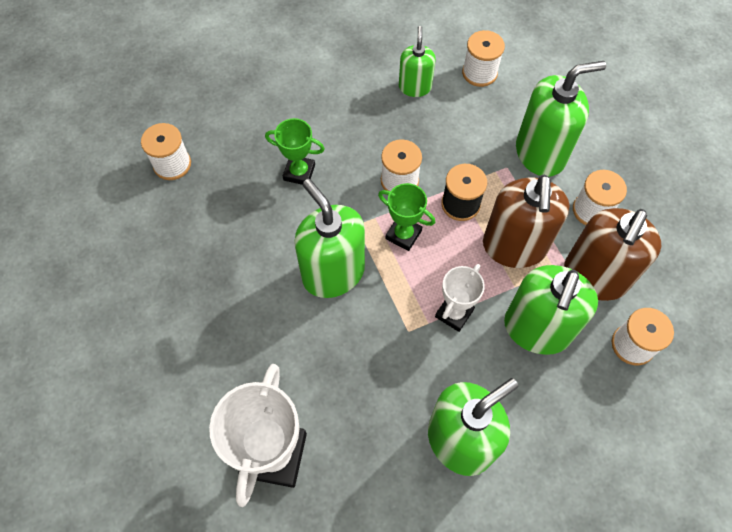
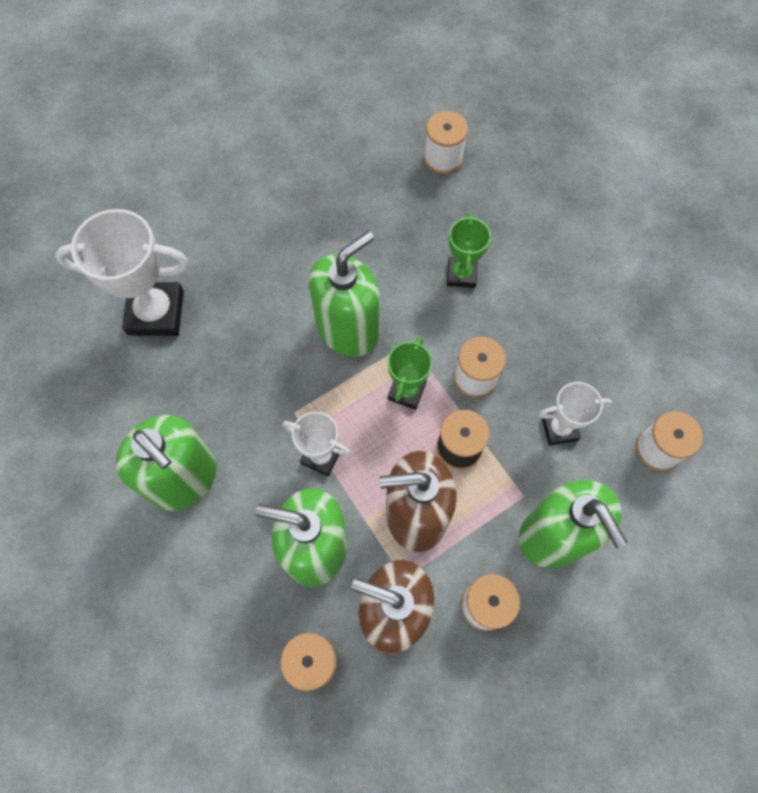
camera: 80 degrees right, 5 degrees up
(415, 87) = (612, 375): green soap dispenser -> none
(454, 131) = (559, 428): none -> white trophy

